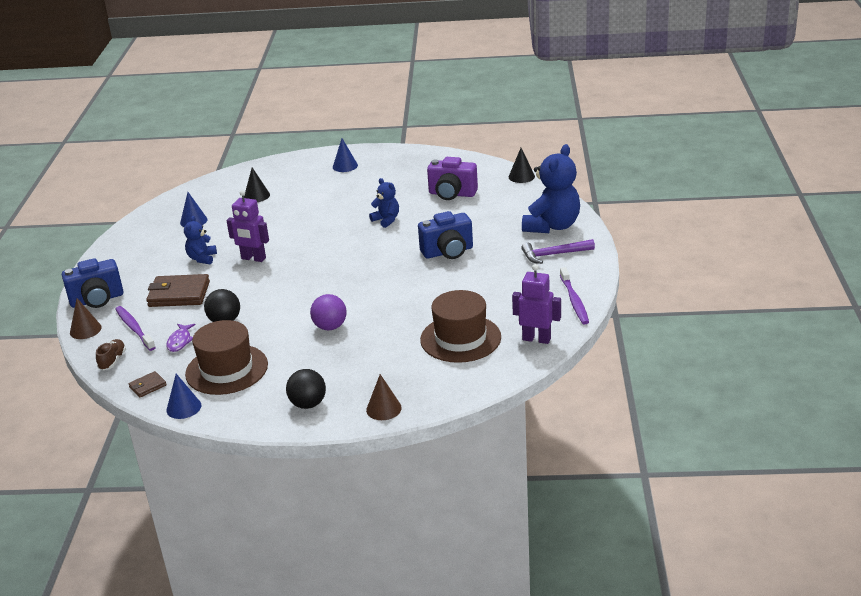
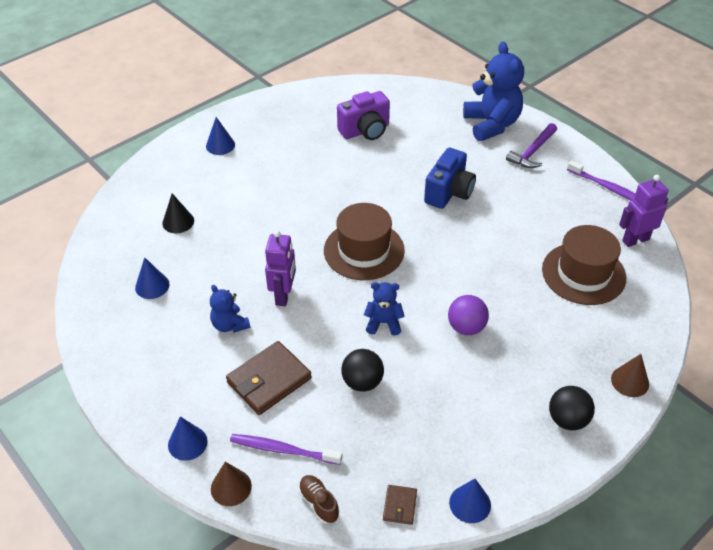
camera: 45 degrees left, 15 degrees up
(97, 300) = (187, 443): blue camera -> blue cone
(180, 341) = (353, 433): purple fish -> none
(226, 369) = (445, 433): brown hat -> brown hat (364, 250)
(253, 258) = (284, 295): purple robot -> purple robot turned 60 degrees counterclockwise
(386, 220) = (347, 186): blue teddy bear -> blue teddy bear (383, 323)
(521, 176) = (397, 86): black cone -> none

